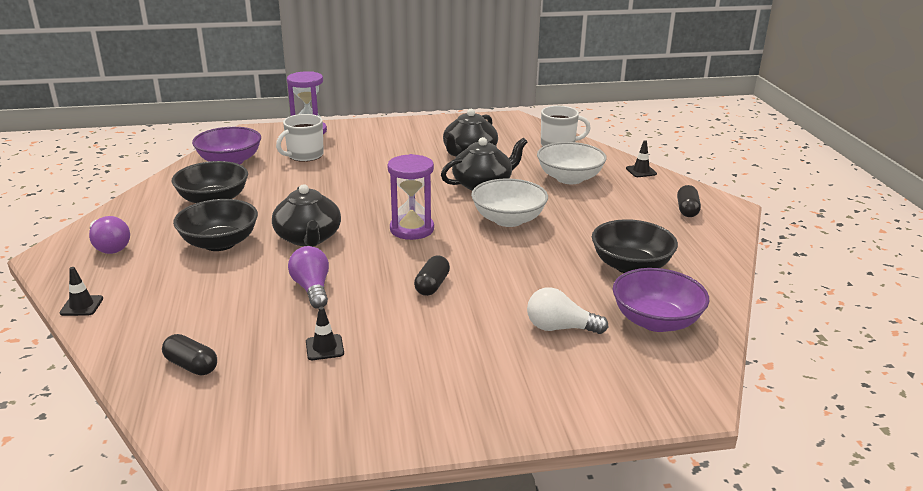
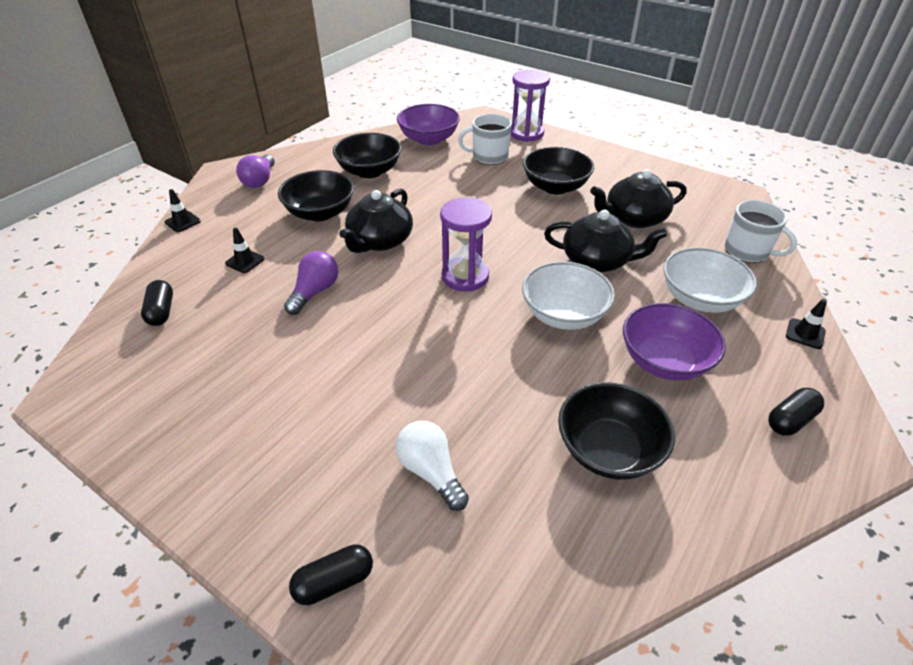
camera: 45 degrees right, 15 degrees up
(324, 347) = (245, 354): black traffic cone -> black traffic cone (245, 261)
(388, 156) = (555, 187): none -> black bowl
(432, 285) = (397, 346): black capsule -> black capsule (334, 582)
(656, 321) = (533, 539): purple bowl -> purple bowl (664, 361)

